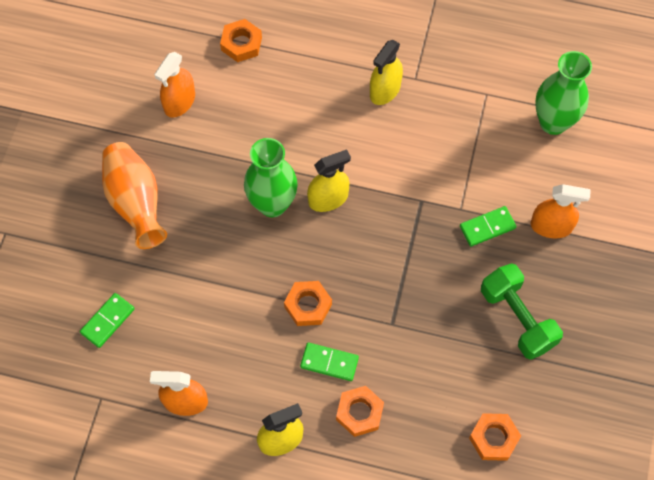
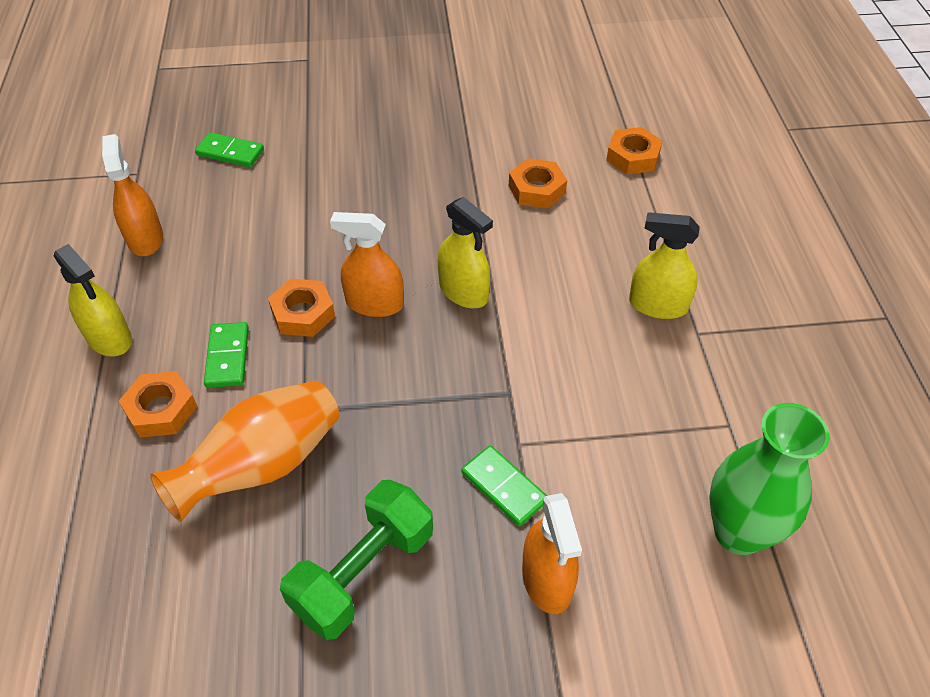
camera: 70 degrees right, 15 degrees down
(136, 202) = (381, 133): orange vase -> orange vase (262, 465)
(179, 102) = (524, 130): orange spray bottle -> orange spray bottle (374, 303)
(272, 204) = (431, 242): green vase -> none
(493, 438) = (148, 593): orange nut -> orange nut (536, 189)

